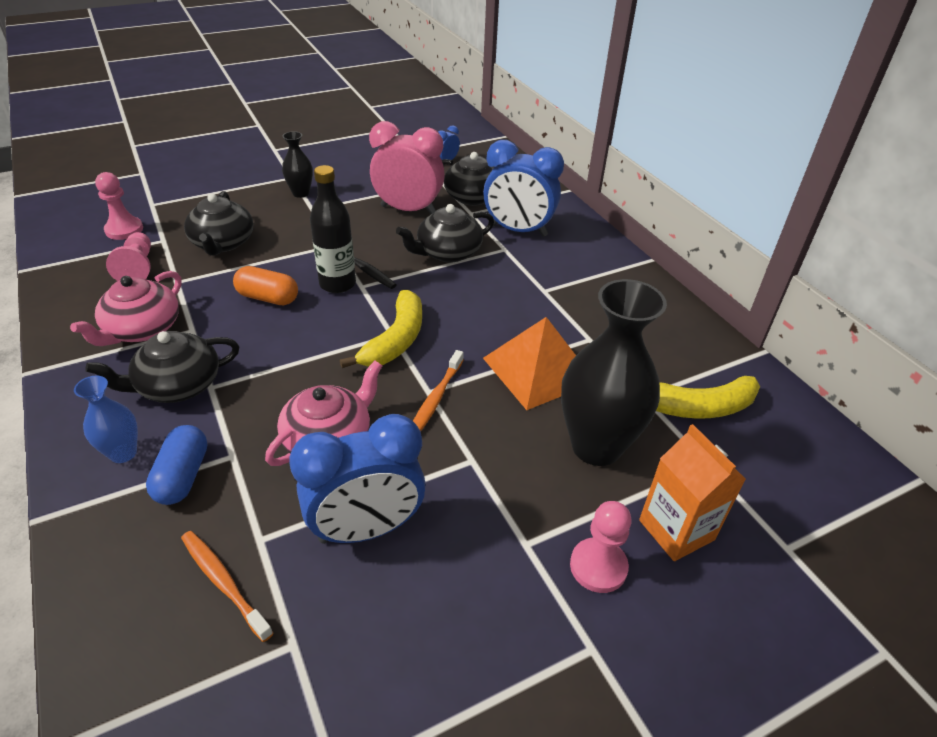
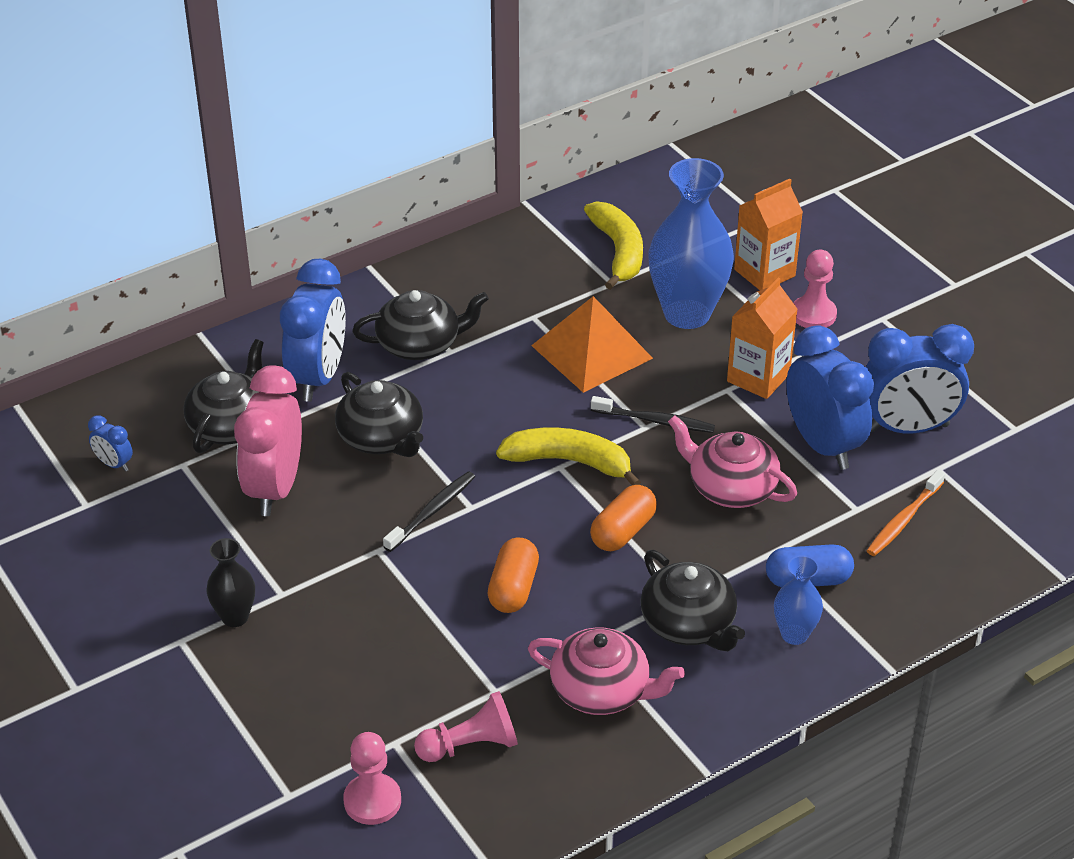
camera: 95 degrees left, 0 degrees up
(223, 243) = (393, 670): black teapot -> black teapot (420, 344)
(302, 361) = (623, 531): none -> orange capsule
(337, 284) = (471, 529): black bottle -> none
(373, 627) = (907, 428): none -> blue clock
(435, 399) = (655, 421): orange toothbrush -> black toothbrush
(487, 490) = (758, 378): none -> orange carton
(596, 446) = (687, 314): black vase -> blue vase

